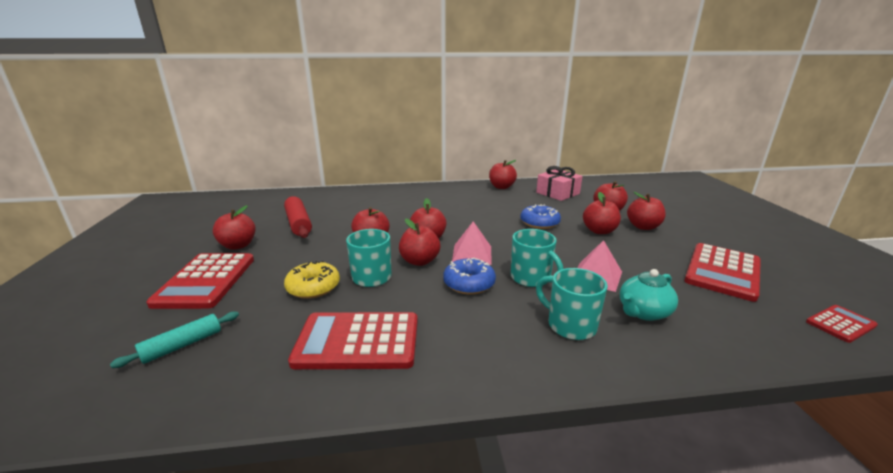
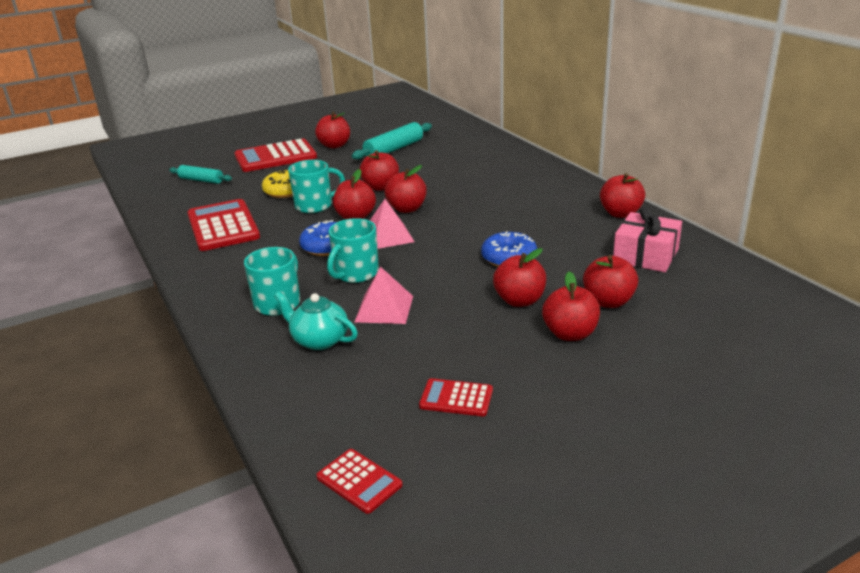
camera: 70 degrees right, 5 degrees up
(298, 223) = (394, 149): red rolling pin -> turquoise rolling pin
(722, 272) = (456, 398): red calculator -> red calculator, size x0.51

